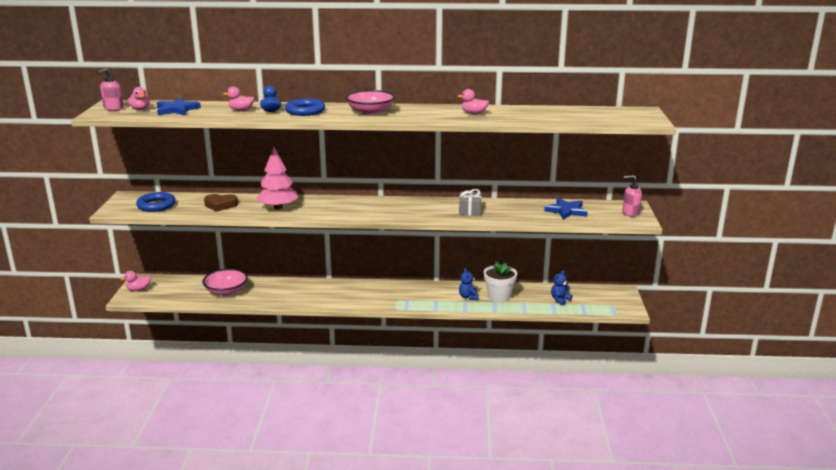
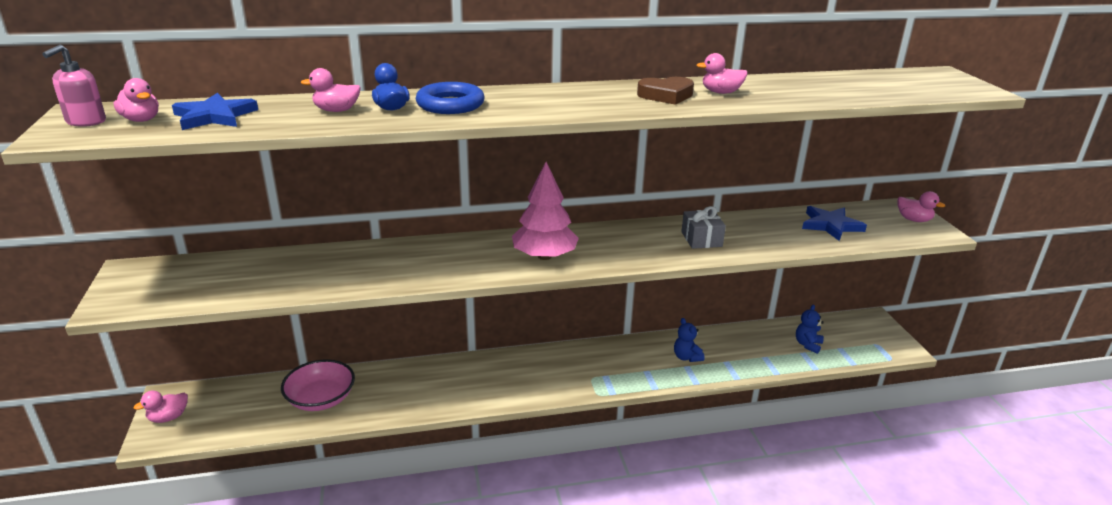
camera: 15 degrees left, 5 degrees up
(156, 205) = (189, 284): blue ring -> none
(220, 205) = (305, 271): brown heart -> brown heart (666, 95)
(278, 207) = (406, 265): pink tree -> pink tree (544, 256)
(370, 112) = (559, 99): pink bowl -> none
(499, 296) = (726, 350): white flower pot -> none
(630, 213) = (913, 220): pink soap dispenser -> pink duck

